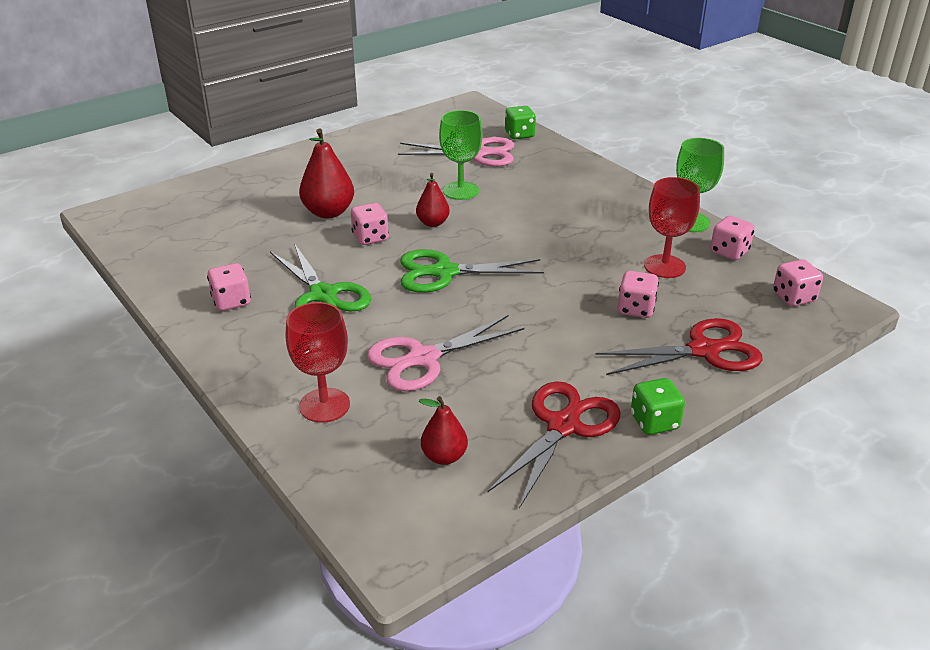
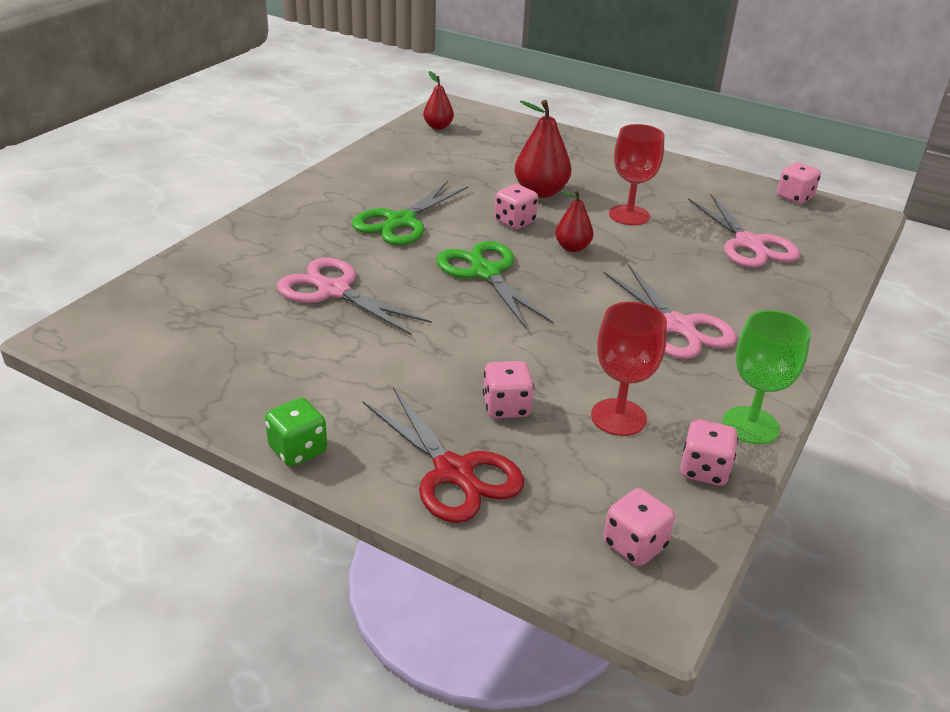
camera: 65 degrees right, 0 degrees up
(231, 301) = (364, 186): pink dice -> pink dice (794, 197)
(324, 405) = (244, 259): red goblet -> red goblet (629, 215)
(444, 456) = (197, 330): red pear -> red pear (438, 127)
(461, 191) = (654, 250): green goblet -> none
(519, 135) = (828, 261): green dice -> none
(563, 426) = (266, 389): red scissors -> none
(568, 212) = (678, 326): none -> pink scissors

